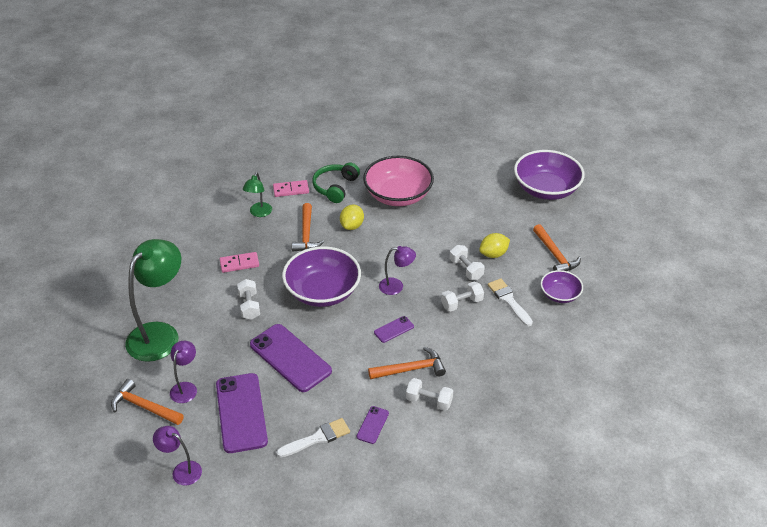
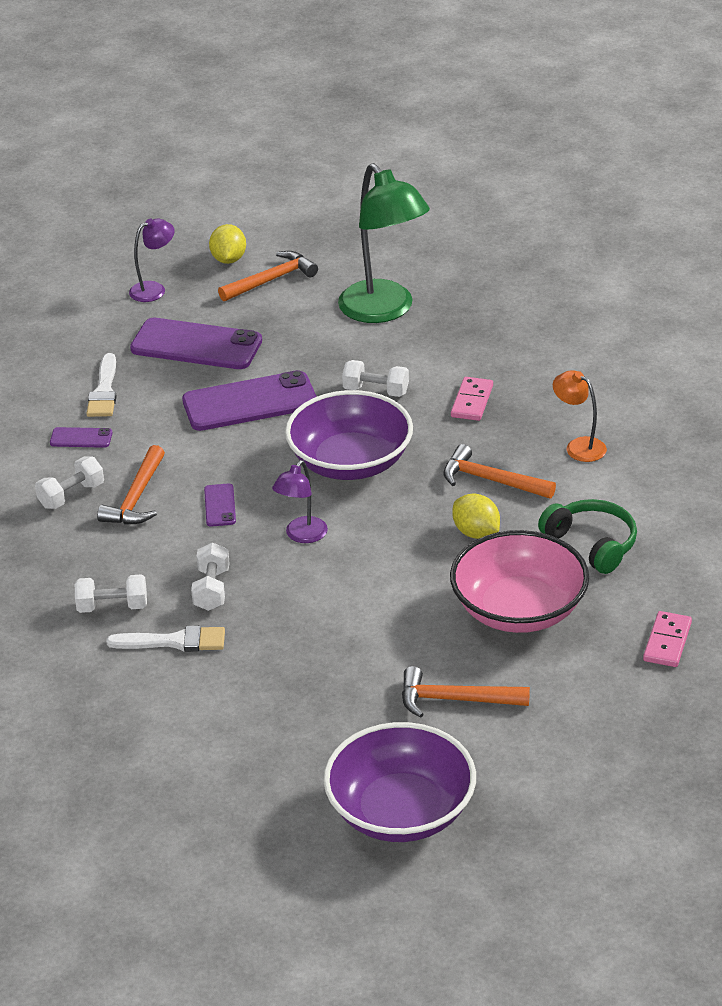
camera: 120 degrees right, 5 degrees down
(186, 388) = (273, 313): purple lamp -> none
(259, 213) = (579, 446): green lamp -> orange lamp
(291, 190) = (618, 493): pink domino -> pink domino (667, 642)
(372, 425) = (81, 438): purple phone -> purple phone turned 45 degrees counterclockwise
(466, 269) = (278, 622): white dumbbell -> white dumbbell (112, 607)
(493, 254) = (286, 667): yellow lemon -> yellow lemon (228, 259)
(555, 255) = (226, 741): orange hammer -> orange hammer (455, 700)
(560, 295) = (137, 704): purple bowl -> none

